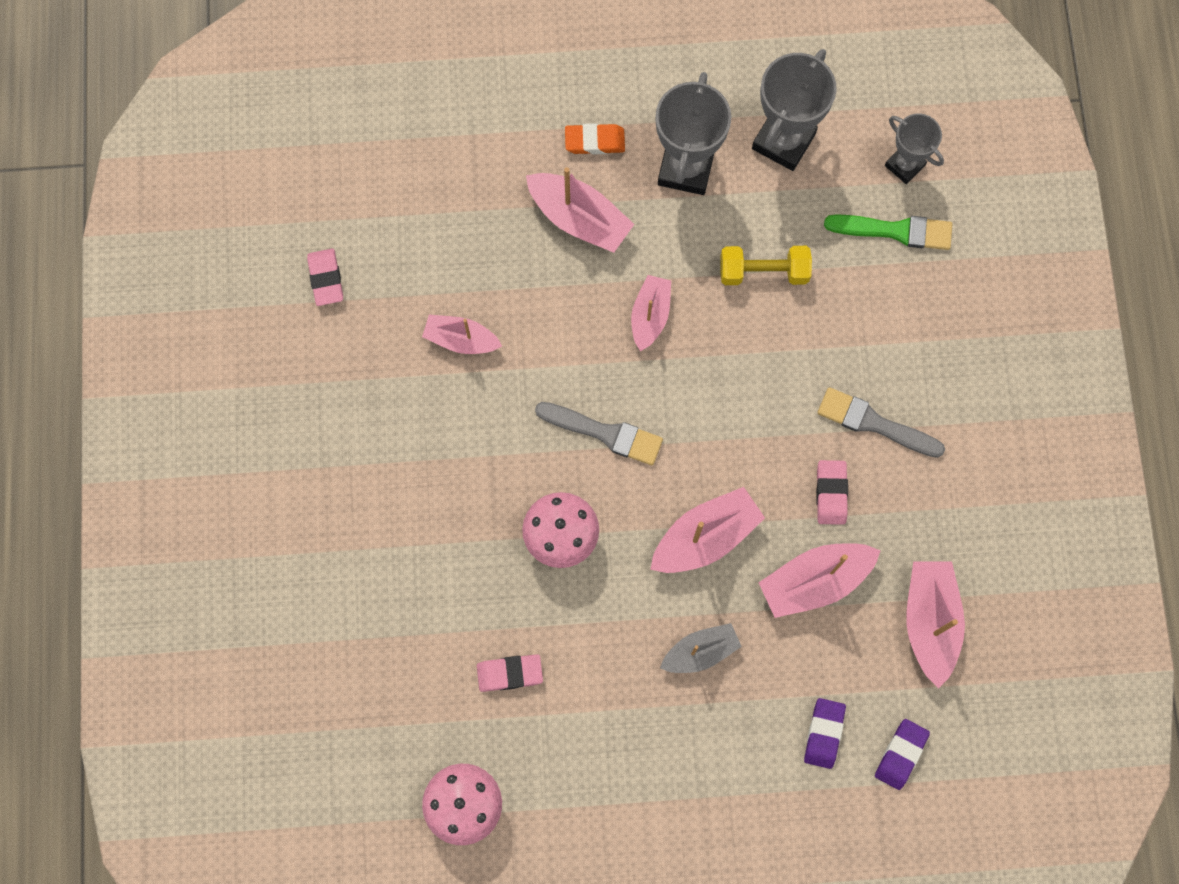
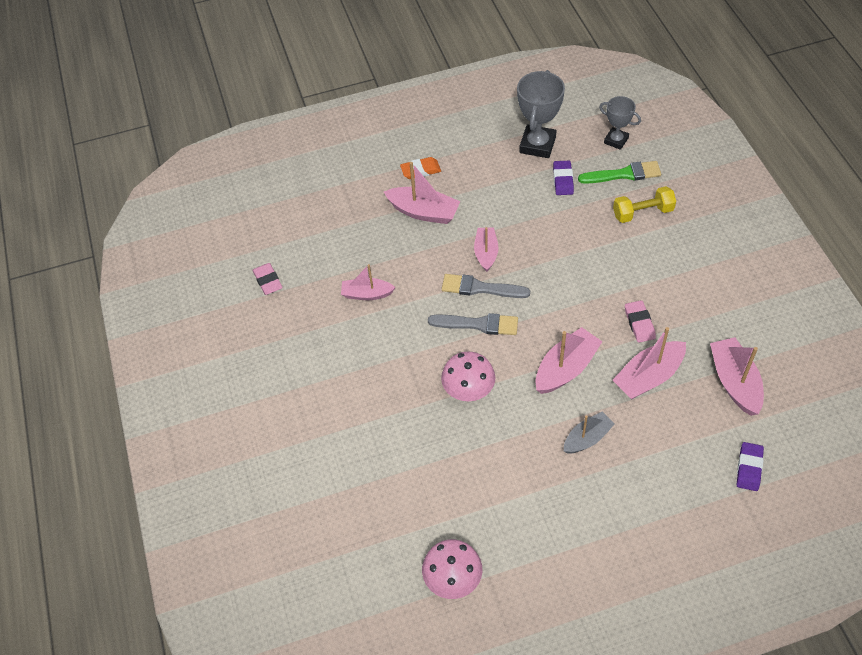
camera: 10 degrees left, 20 degrees down
(510, 673) = (459, 485): pink eraser -> none
(685, 168) = (482, 172): grey trophy -> none
(763, 272) = (550, 213): yellow dumbbell -> yellow dumbbell (642, 212)
(824, 733) = (691, 468): purple eraser -> purple eraser (563, 180)
(874, 423) = (651, 278): grey brush -> grey brush (480, 288)

